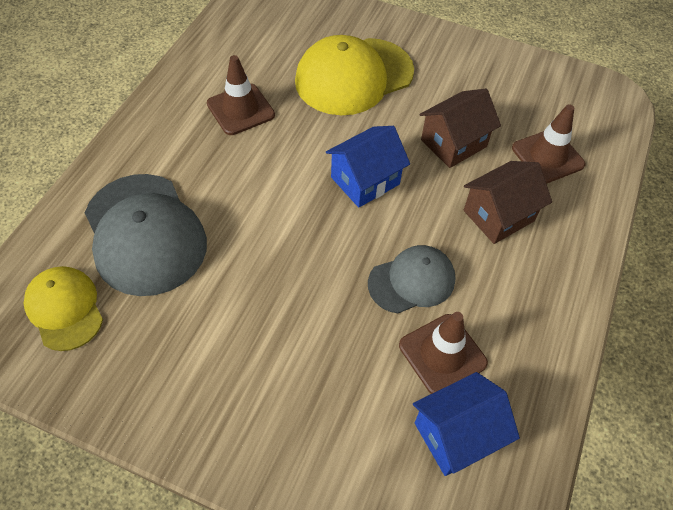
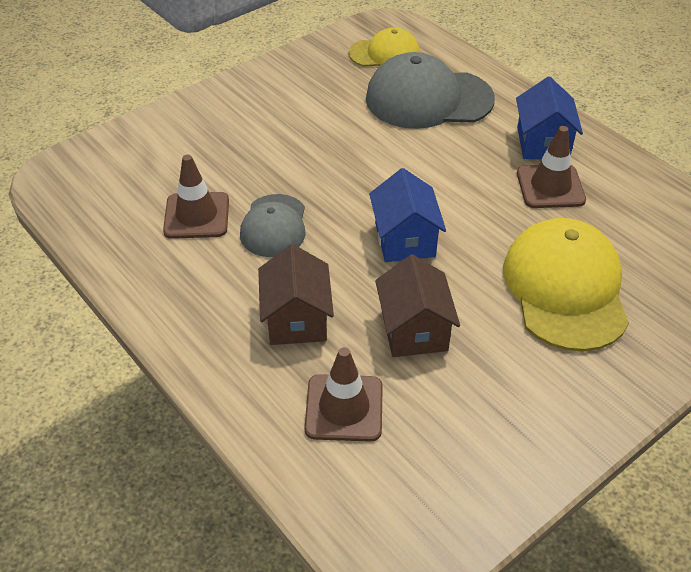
camera: 120 degrees right, 10 degrees down
(457, 434) = (133, 196): blue house -> blue house (543, 143)

